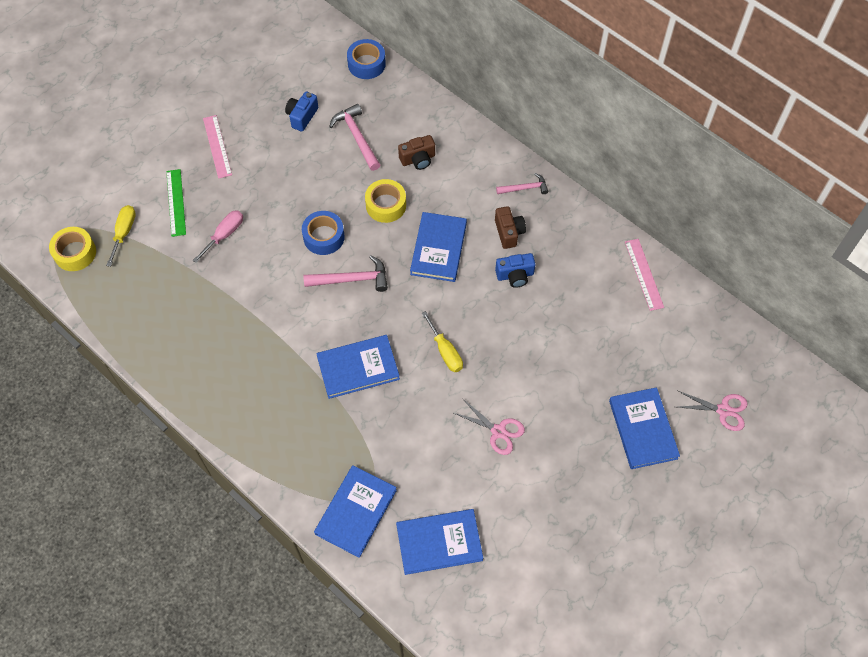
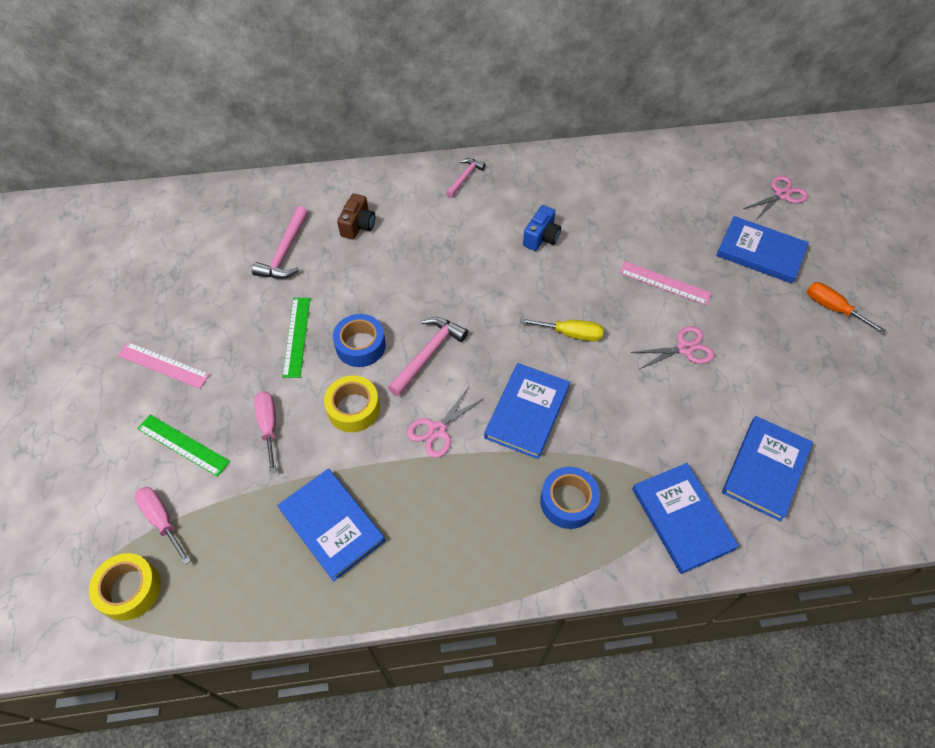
camera: 50 degrees left, 5 degrees down
(124, 232) = (162, 520): yellow screwdriver -> pink screwdriver
(299, 197) = (297, 336): none -> green ruler
(300, 326) = (437, 430): none -> pink scissors
(302, 116) = (215, 277): blue camera -> none
(356, 137) = (285, 252): pink hammer -> pink hammer turned 90 degrees counterclockwise
(366, 64) = (220, 196): blue tape -> blue tape (568, 501)
(386, 205) = (378, 278): yellow tape -> yellow tape (353, 409)
(438, 249) = (462, 270): blue book -> blue book (332, 525)
(509, 232) = (496, 214): brown camera -> none
(632, 511) = (832, 308): none -> orange screwdriver
(644, 274) = (618, 161): pink ruler -> pink ruler (664, 283)

